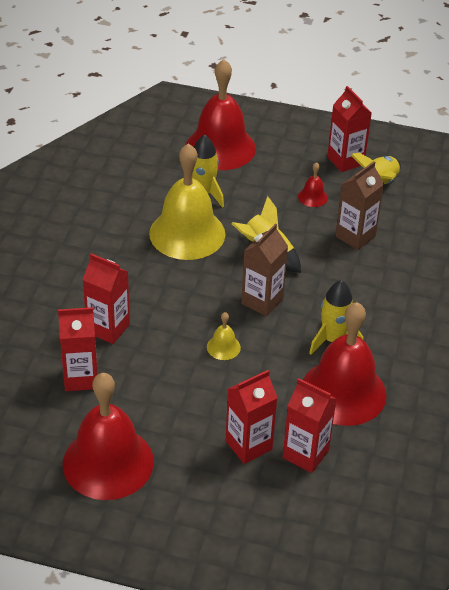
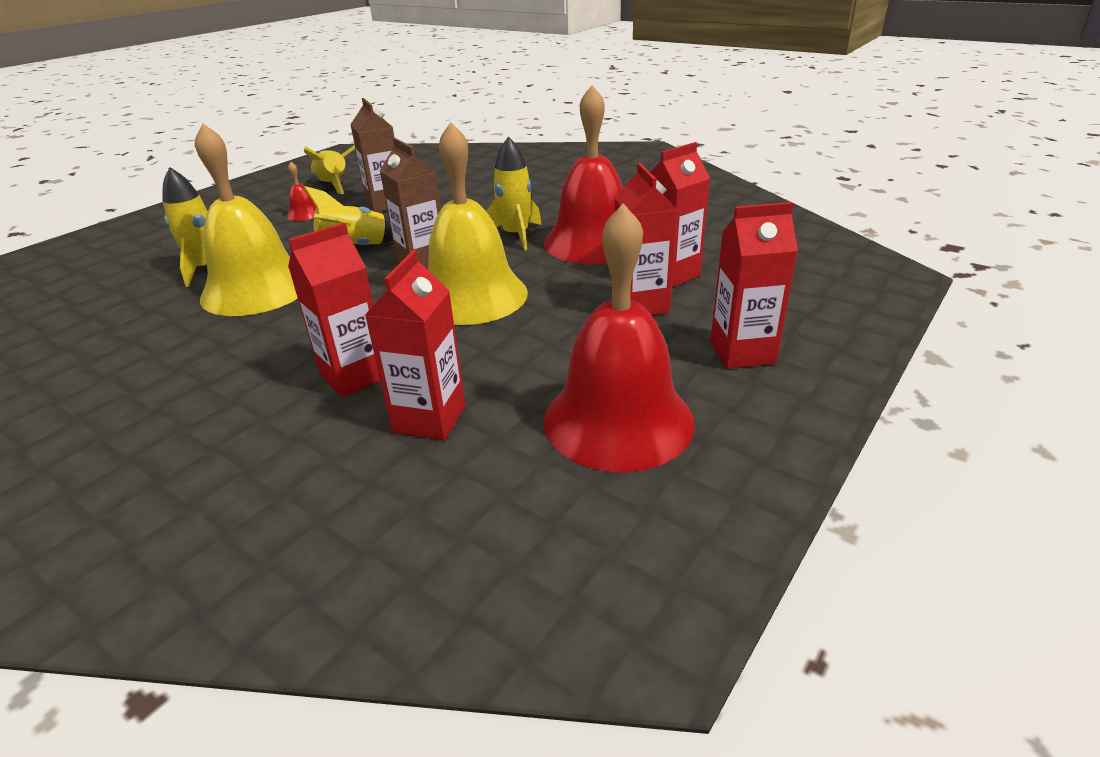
camera: 65 degrees left, 10 degrees down
(220, 147) = (151, 247): red bell -> none
(223, 347) = (471, 296): yellow bell -> yellow bell, size x2.45
(345, 161) = (279, 193): red carton -> red carton (742, 352)

